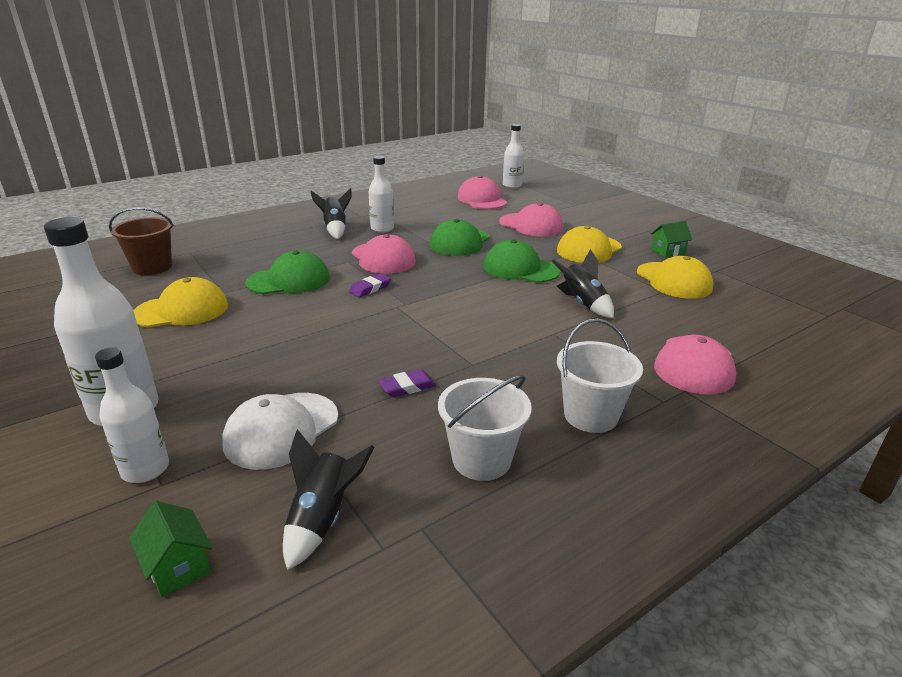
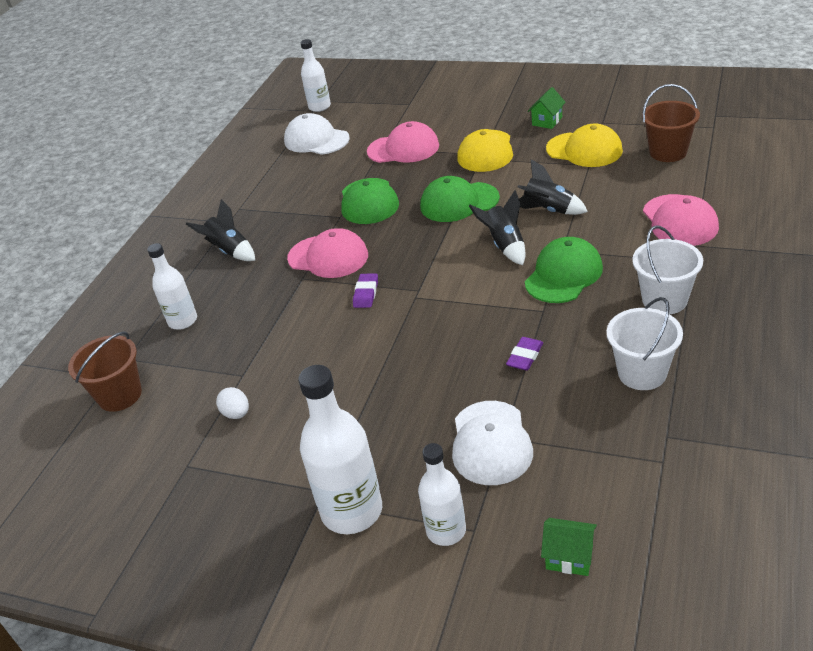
camera: 30 degrees left, 10 degrees up
(181, 310) = (236, 413): yellow cap -> white egg
(289, 280) = (281, 328): green cap -> green cap (563, 275)
(322, 519) = (606, 472): black rocket -> black rocket (505, 245)
(382, 229) = (275, 225): white bottle -> white bottle (183, 321)
(482, 199) = (316, 140): pink cap -> white cap
(753, 313) = (668, 152): none -> brown bucket

